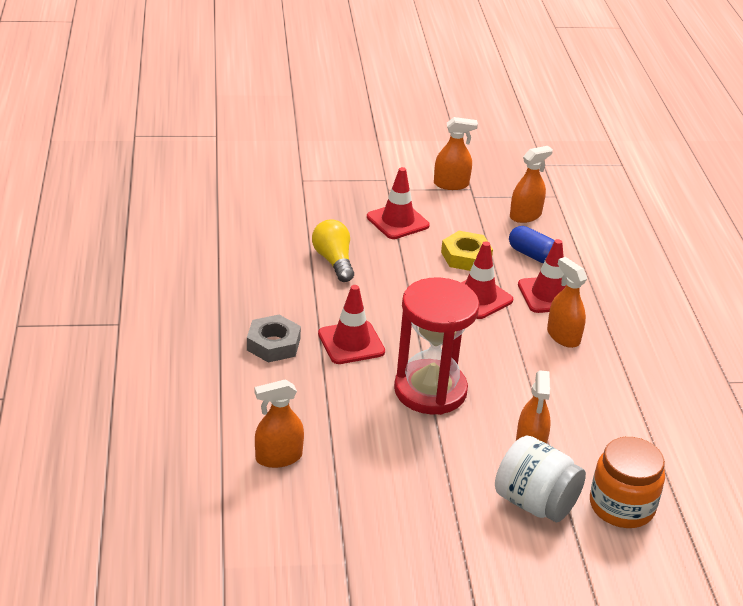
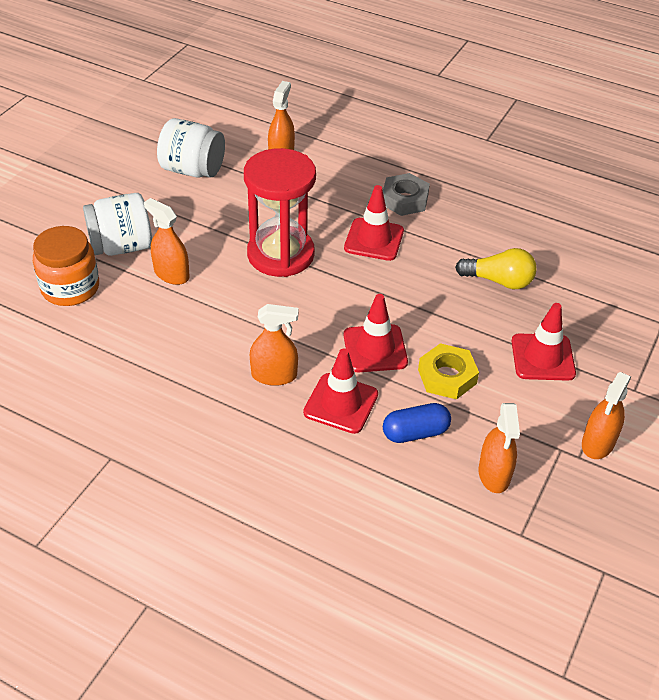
camera: 125 degrees right, 10 degrees up
(369, 515) = (193, 170): none -> white jar

